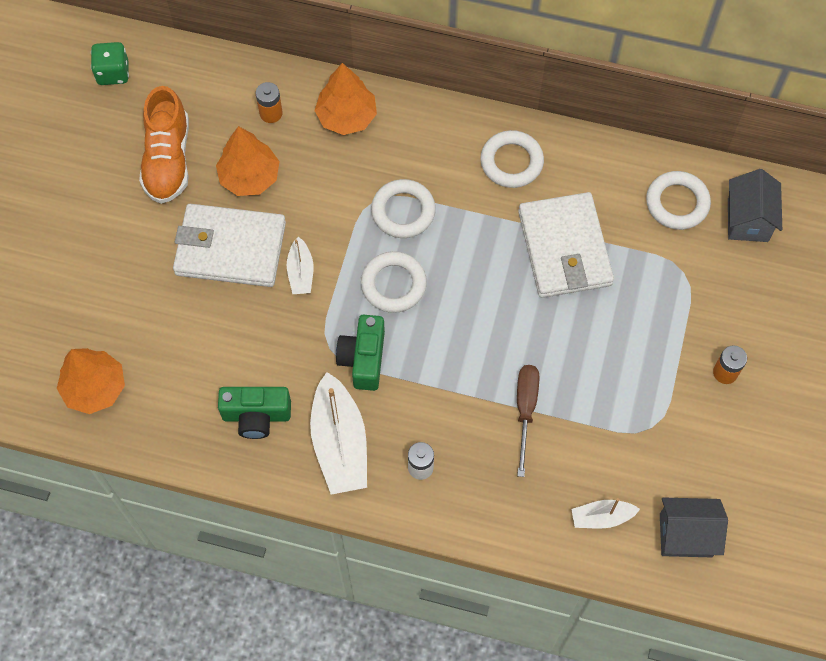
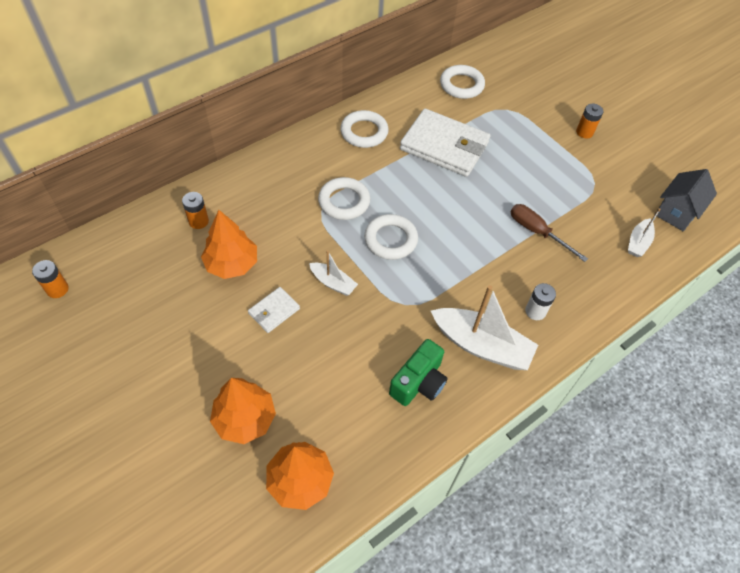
camera: 55 degrees left, 10 degrees down
(113, 73) = (57, 289): green dice -> orange battery
(168, 159) = (165, 302): orange shoe -> none
(230, 248) = (274, 311): white wallet -> white wallet, size x0.47
(346, 117) = (247, 185): orange tree -> orange tree (245, 419)
(363, 359) = (429, 290): green camera -> none
(747, 220) = (498, 67): grey house -> none

